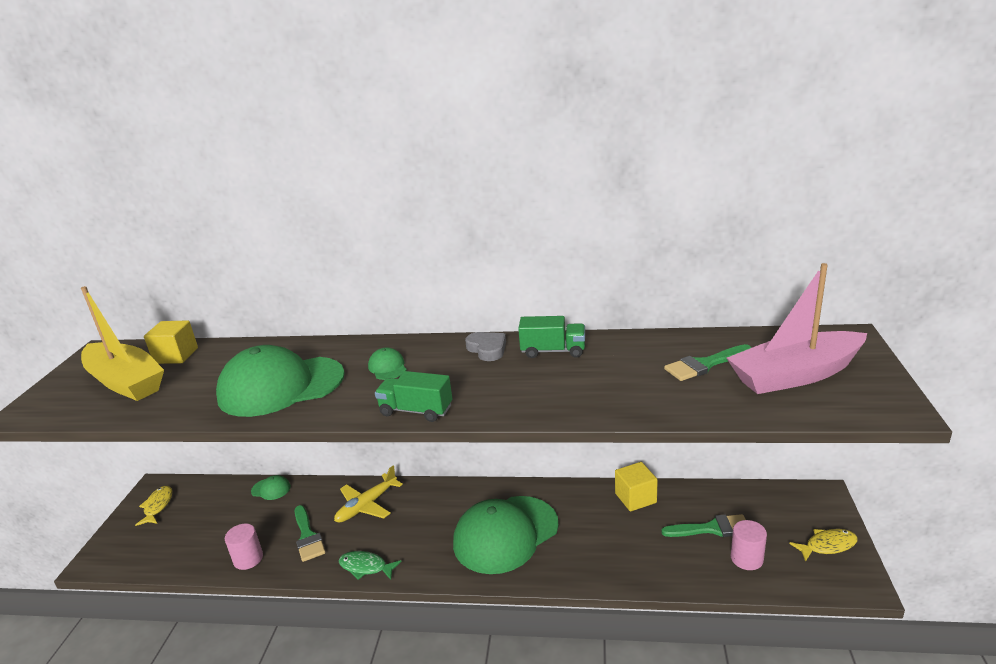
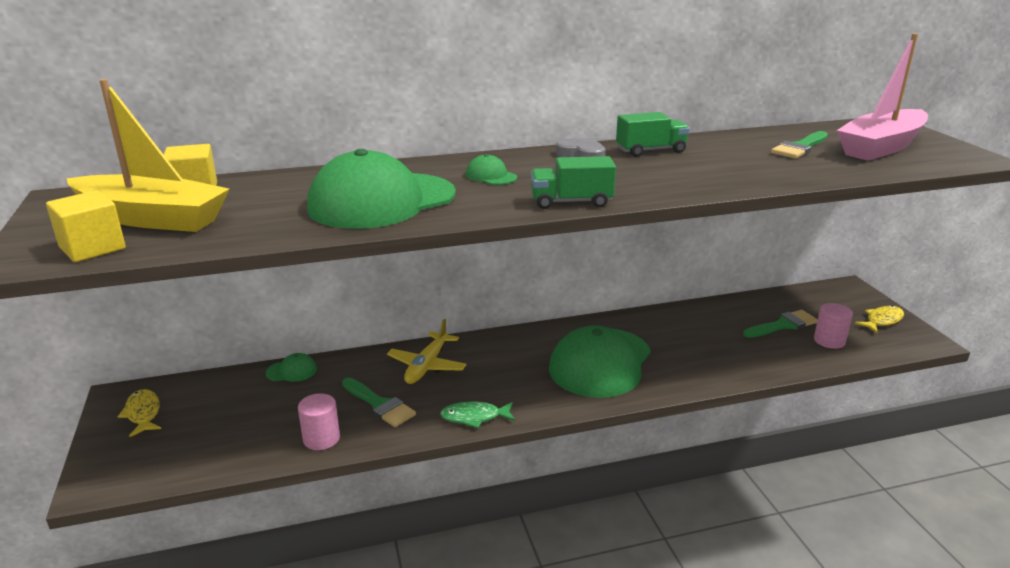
camera: 25 degrees left, 0 degrees up
(635, 498) = (699, 314): yellow cube -> yellow cube (92, 248)

